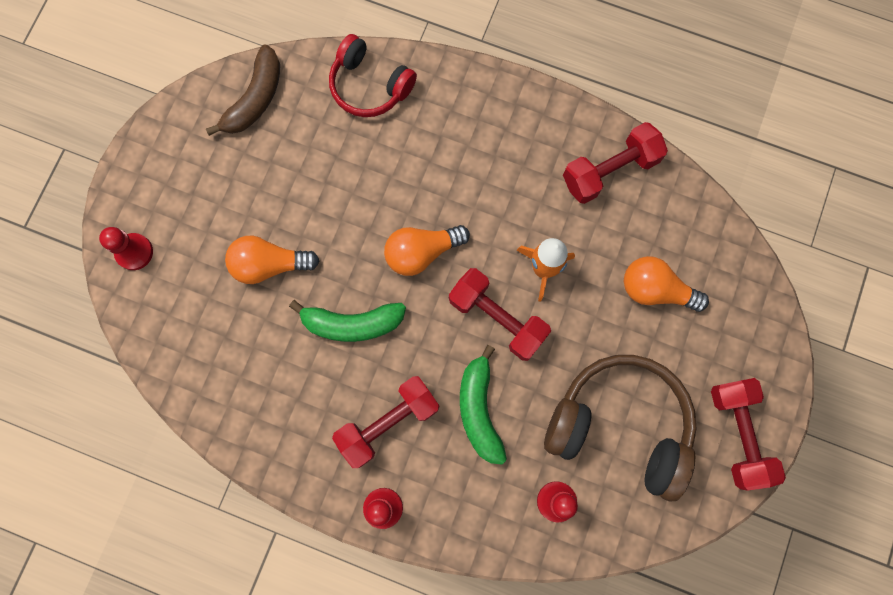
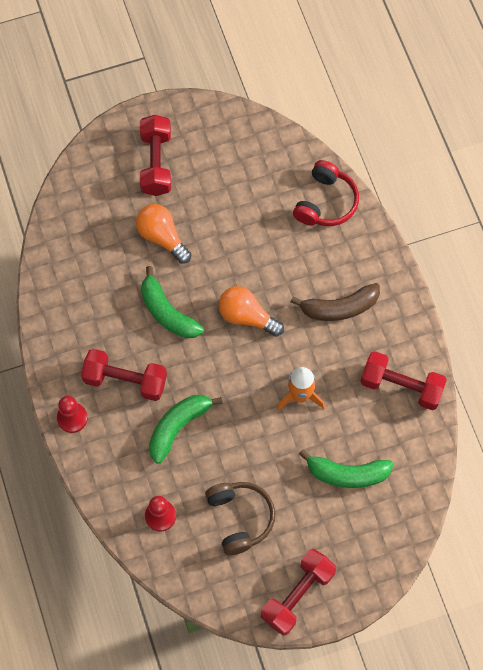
camera: 50 degrees right, 10 degrees down
(134, 252) = (104, 158): red pawn -> none
(255, 99) = (257, 145): brown banana -> brown banana (339, 308)
(370, 86) = (325, 202): red headphones -> red headphones turned 150 degrees counterclockwise
(497, 318) = (244, 393): red dumbbell -> red dumbbell (156, 163)
(620, 426) = (240, 518): brown headphones -> brown headphones, size x0.63
(655, 290) = (347, 474): orange light bulb -> green banana

